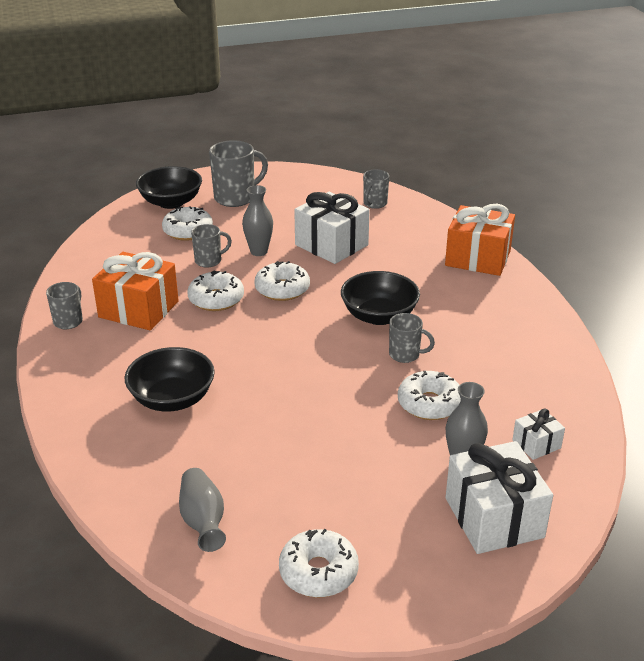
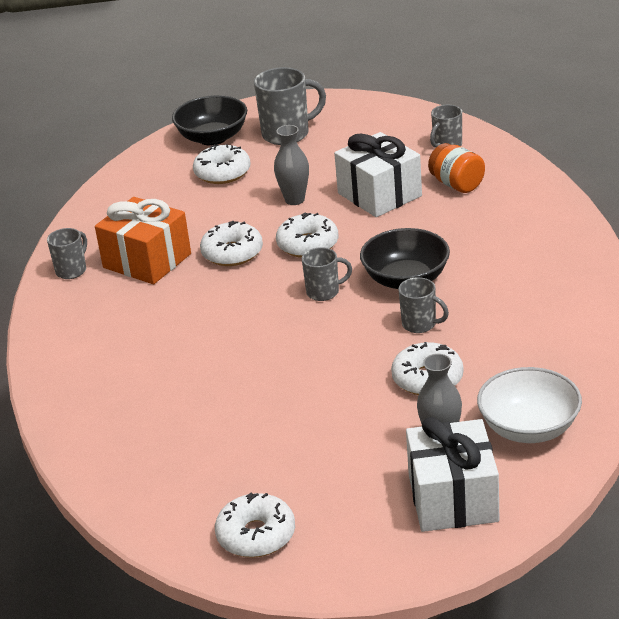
camera: 15 degrees right, 0 degrees up
(172, 399) = (158, 358): black bowl -> none
(203, 521) = (157, 479): grey vase -> none
(209, 261) = (236, 209): grey mug -> grey mug (324, 292)
(394, 235) = (457, 185): none -> orange jar
(478, 258) = (545, 216): orange gift -> none
(536, 444) = (529, 428): white gift -> white bowl

